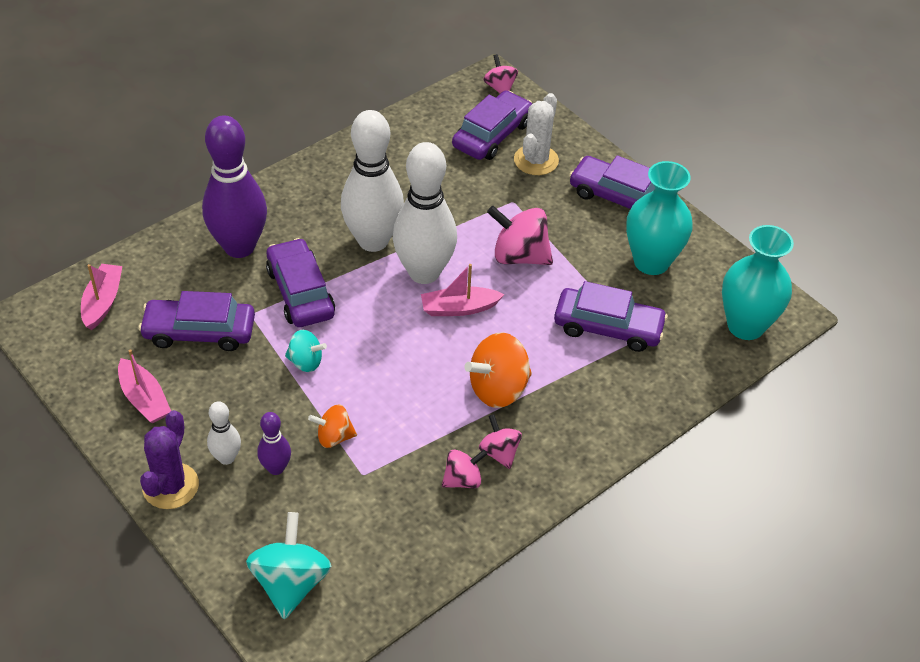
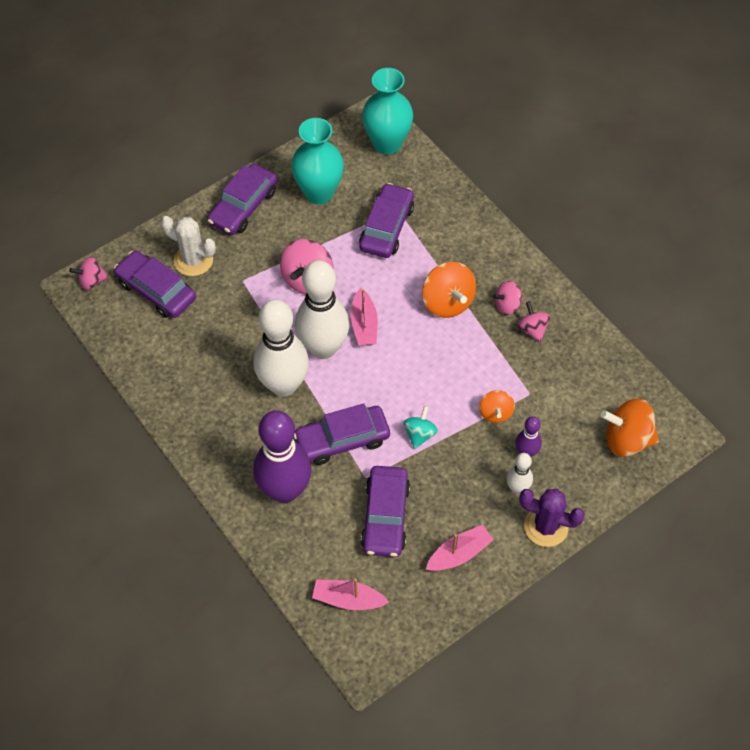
camera: 85 degrees left, 10 degrees up
(290, 583) = (626, 439): turquoise spinning top -> orange spinning top

